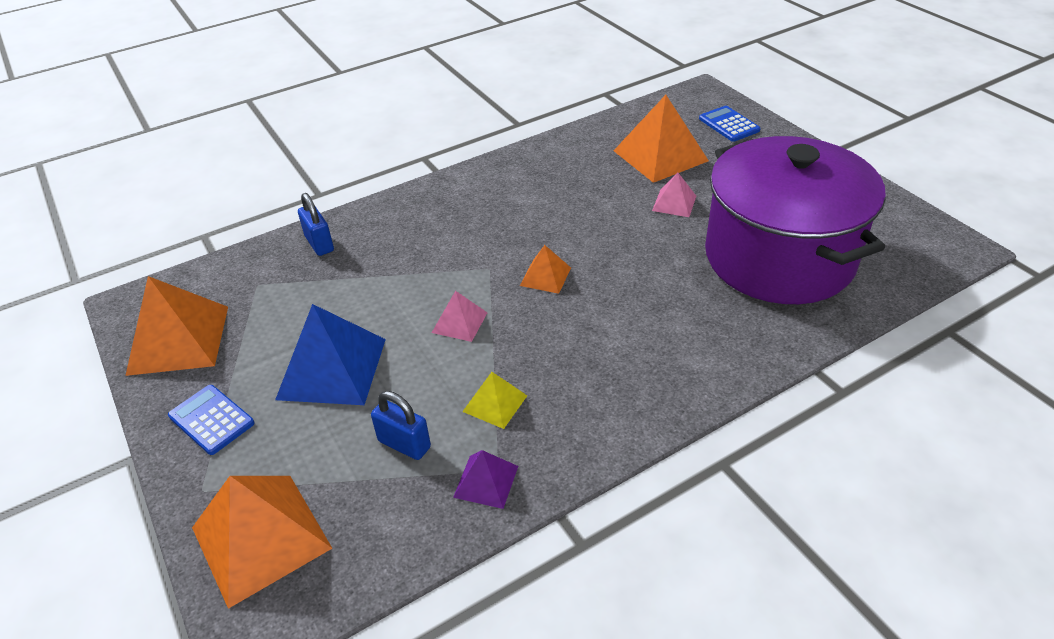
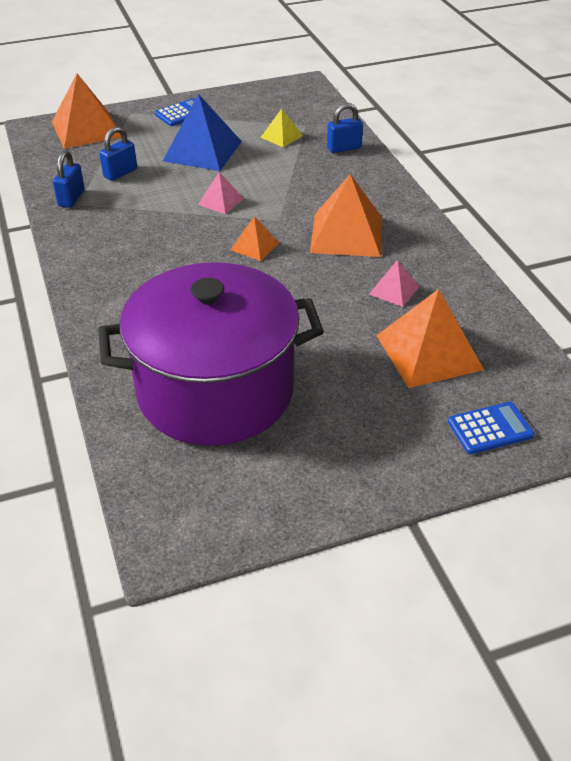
camera: 100 degrees right, 0 degrees up
(178, 339) = (260, 100): orange pyramid -> orange pyramid (346, 234)
(486, 481) = (71, 198): purple pyramid -> blue padlock
(495, 403) = (132, 208): yellow pyramid -> yellow pyramid (281, 136)
(674, 203) = (333, 342): pink pyramid -> pink pyramid (394, 290)

